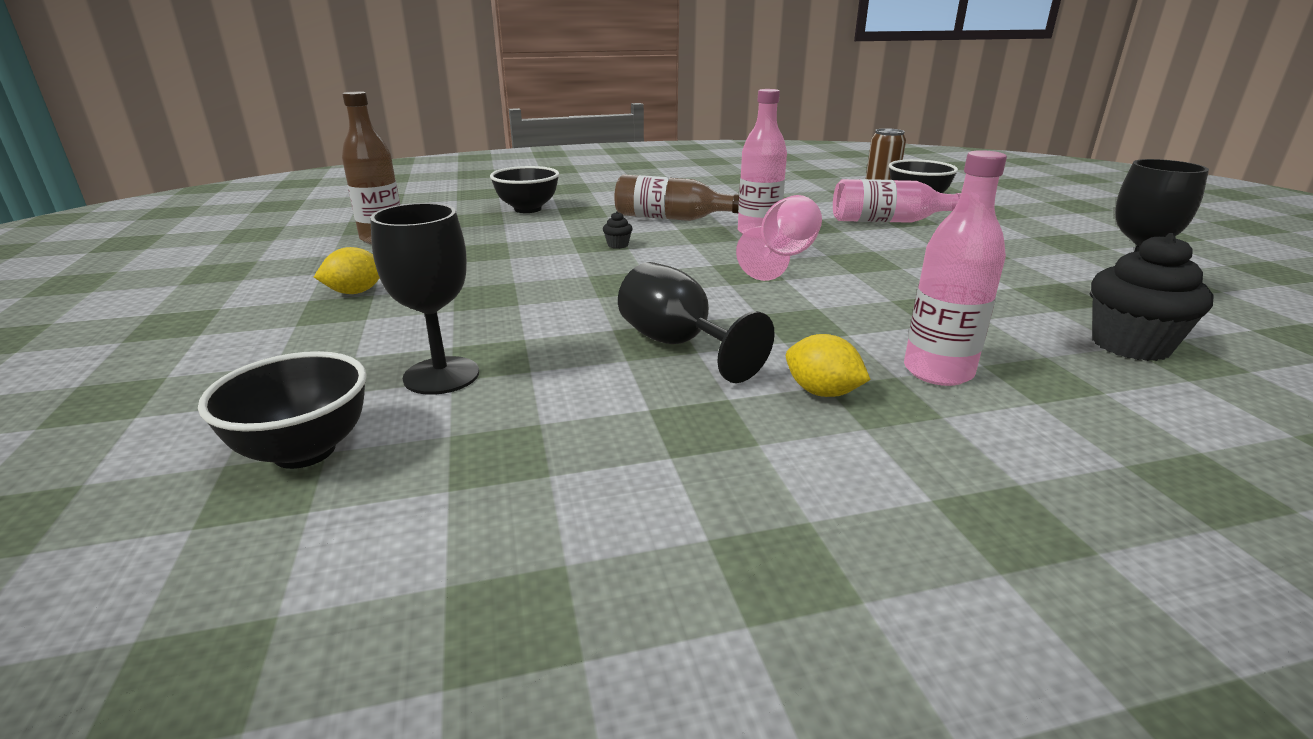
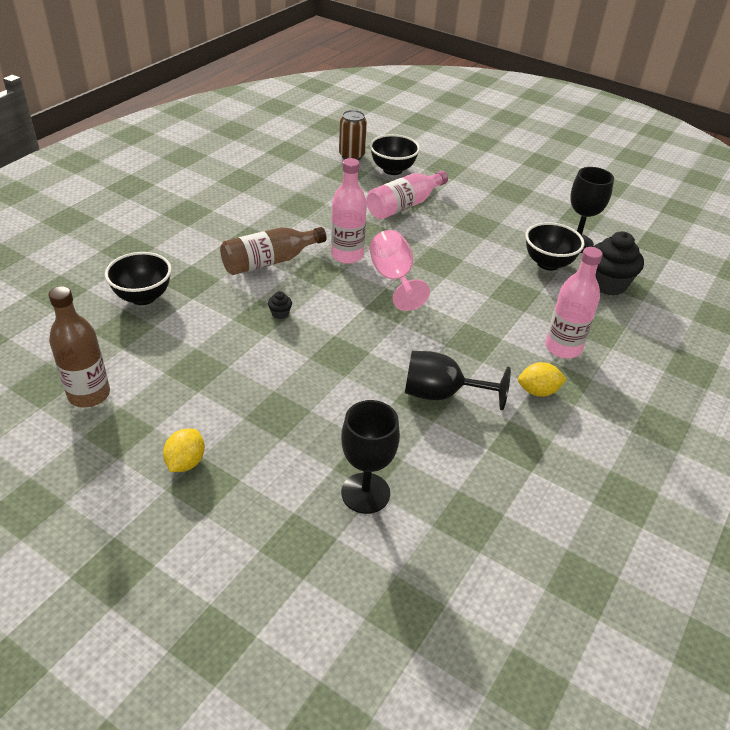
camera: 45 degrees left, 15 degrees up
(304, 451) = (387, 583): black bowl -> black bowl (548, 263)

